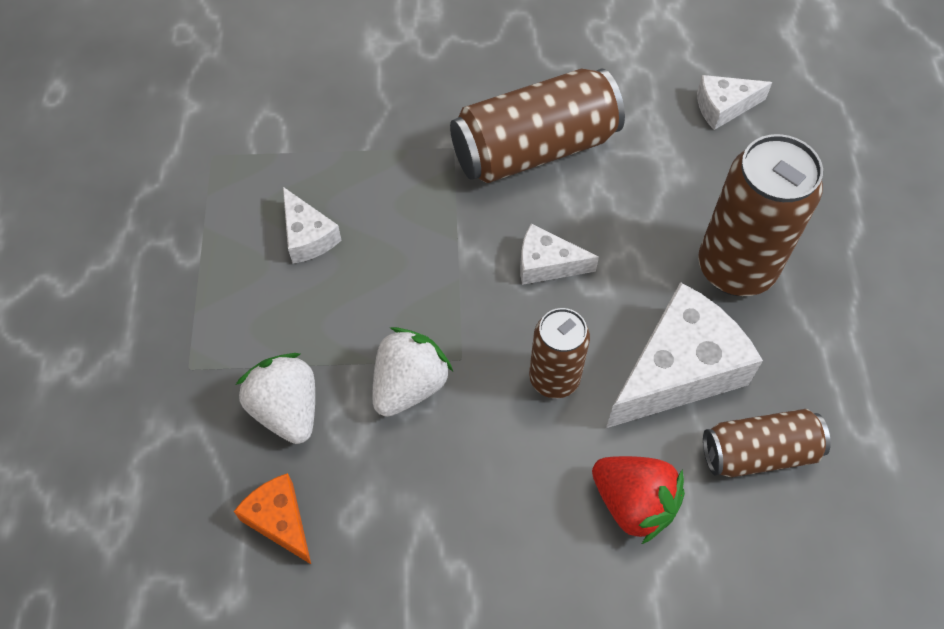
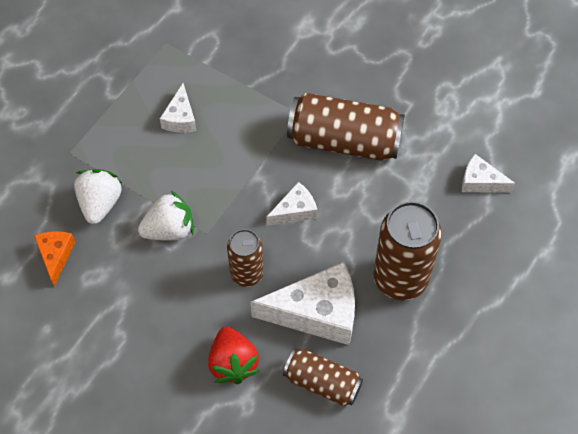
camera: 35 degrees right, 0 degrees up
(547, 264) = (295, 211): white cheese -> white cheese turned 105 degrees clockwise

